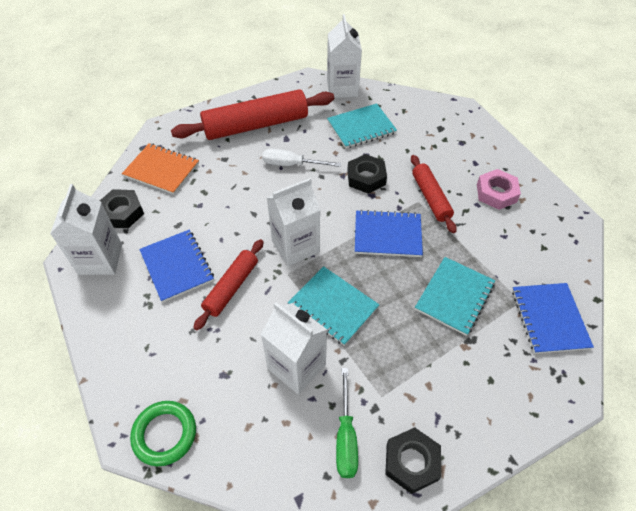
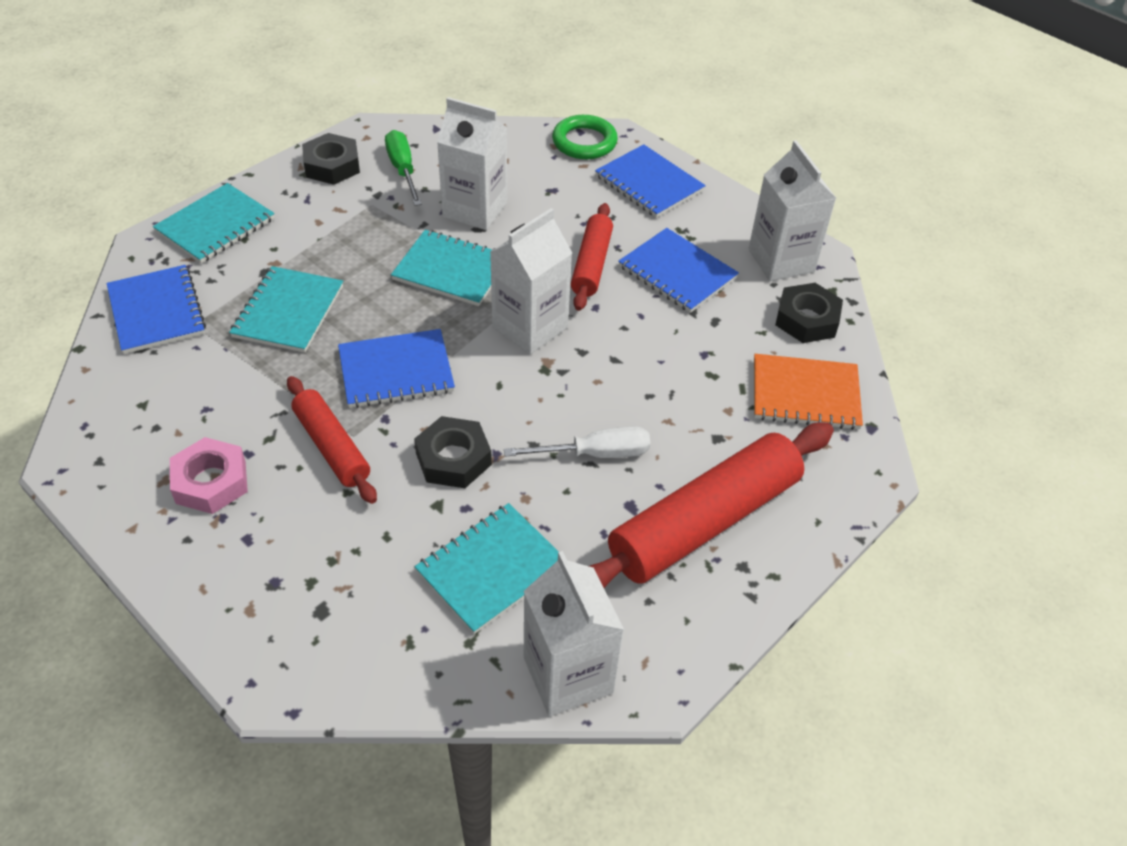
camera: 160 degrees right, 5 degrees down
(141, 361) = (649, 183): none -> blue notebook
(516, 402) = (215, 225): none -> turquoise notebook

